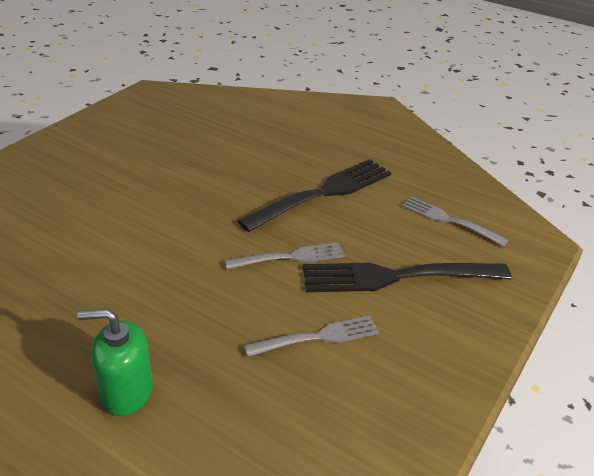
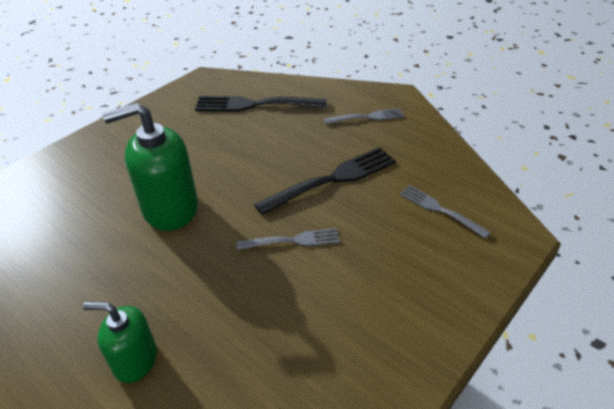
camera: 10 degrees right, 5 degrees up
(136, 229) = (170, 208): none -> green soap dispenser
(317, 337) = (301, 320): grey fork -> grey fork (366, 117)
(398, 276) = (383, 264): black fork -> black fork (256, 104)

